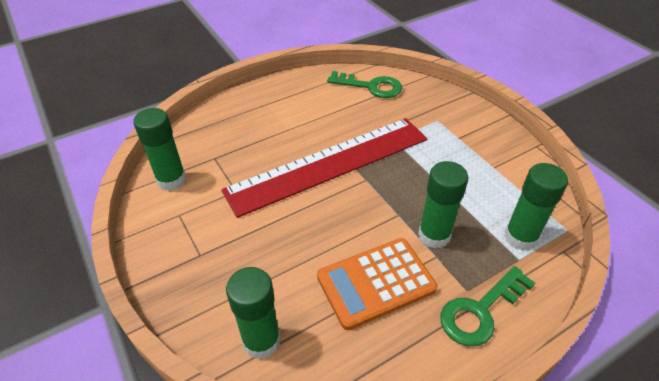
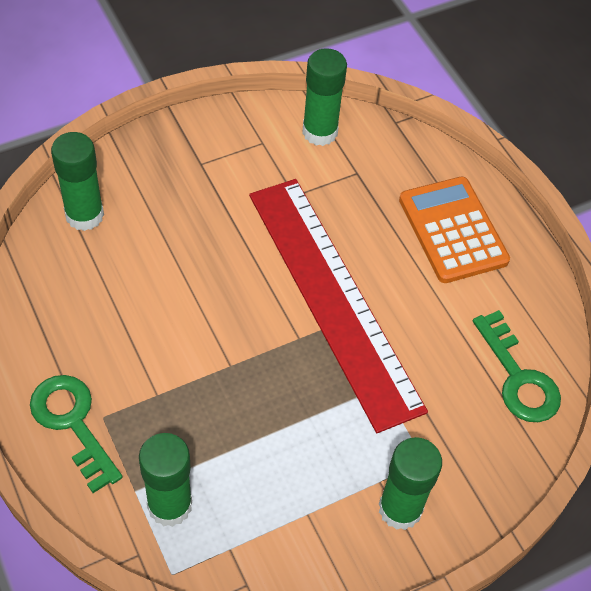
camera: 90 degrees right, 10 degrees up
(370, 86) = (518, 377): green key -> green key turned 45 degrees counterclockwise
(376, 283) = (131, 324): orange calculator -> orange calculator (452, 230)
(434, 235) = (190, 400): green glue stick -> green glue stick (400, 509)

